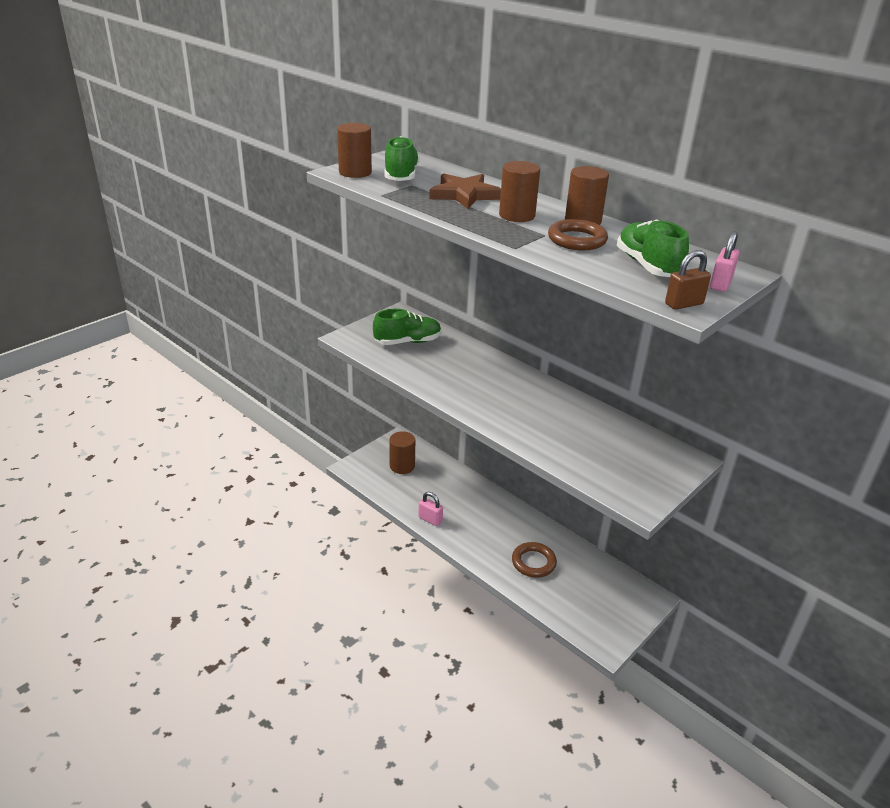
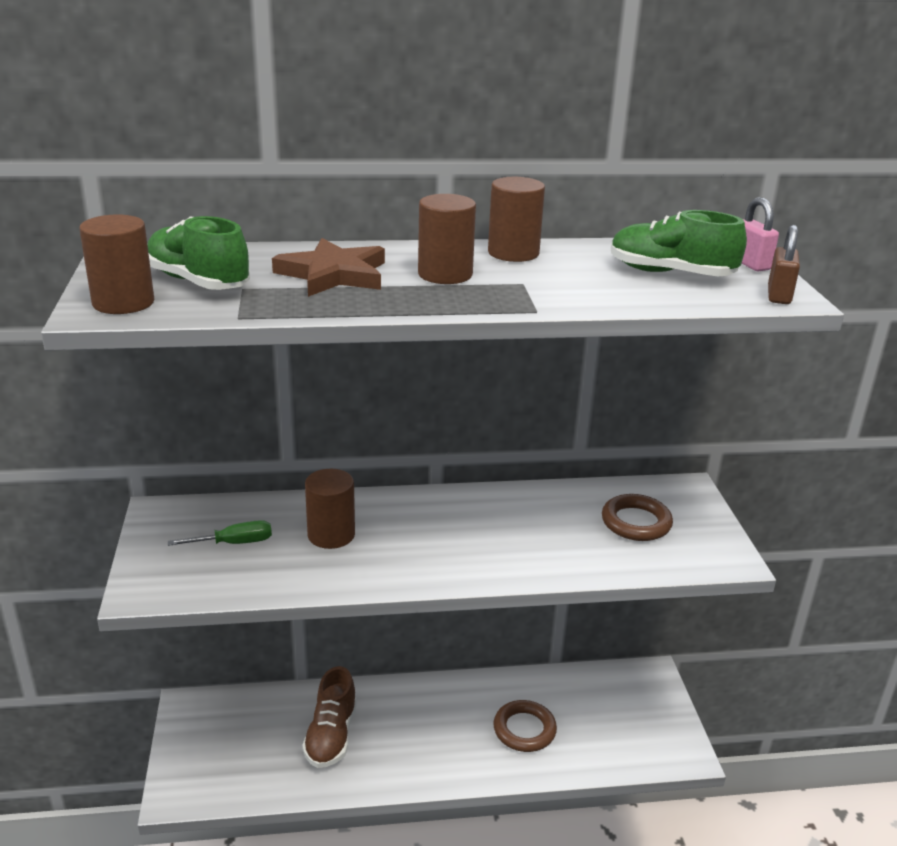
camera: 50 degrees left, 5 degrees down
(402, 466) = (239, 739): brown cylinder -> brown cylinder (331, 535)
(408, 342) = (234, 543): green shoe -> green screwdriver
(430, 519) = (363, 776): pink padlock -> none
(440, 494) = (331, 736): none -> brown shoe
(577, 240) = (560, 275): brown ring -> brown ring (636, 522)

